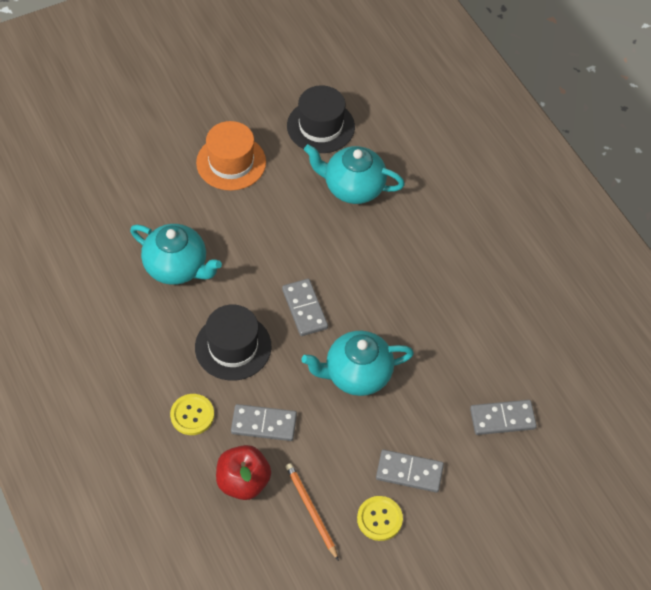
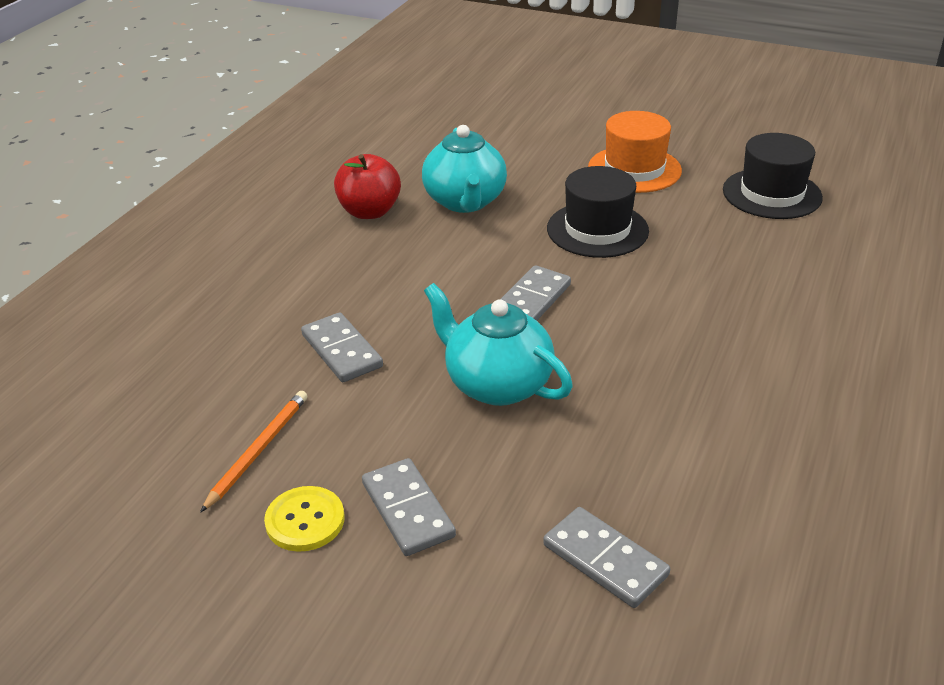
camera: 55 degrees right, 20 degrees down
(192, 415) = (297, 298): yellow button -> none
(233, 347) = (416, 280): black hat -> black hat (597, 229)
(243, 482) = (246, 376): red apple -> red apple (369, 212)
(352, 187) = (737, 250): turquoise teapot -> none

